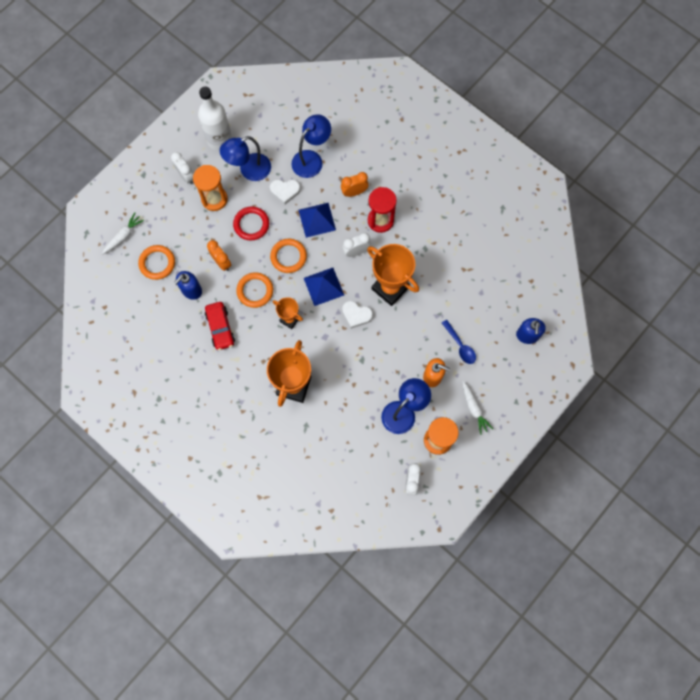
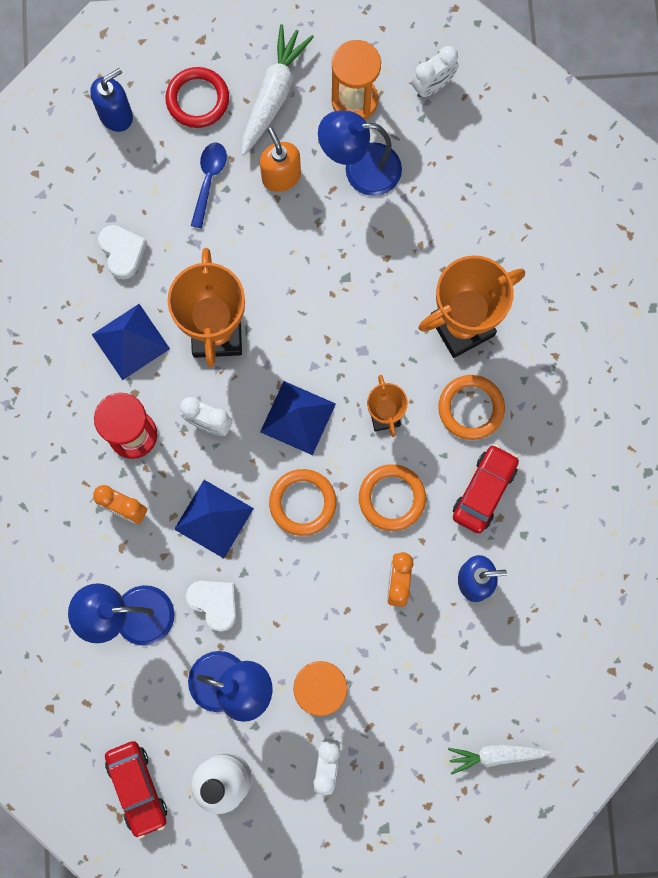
camera: 135 degrees left, 5 degrees up
(157, 263) = (485, 666): orange ring -> orange ring (471, 408)
(248, 108) = (137, 788): none -> red car
(251, 224) = (306, 598): red ring -> red ring (197, 99)
(356, 315) = (295, 340): white heart -> white heart (122, 252)
(420, 253) = (130, 341): none -> blue pyramid
(474, 409) = (273, 94): white carrot -> white carrot, size x1.52

